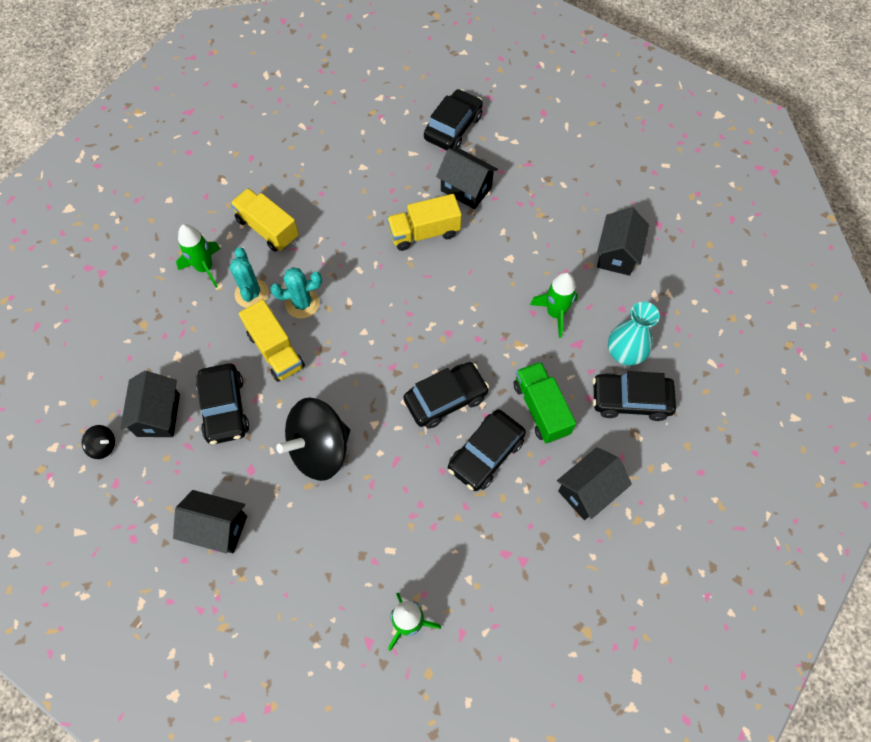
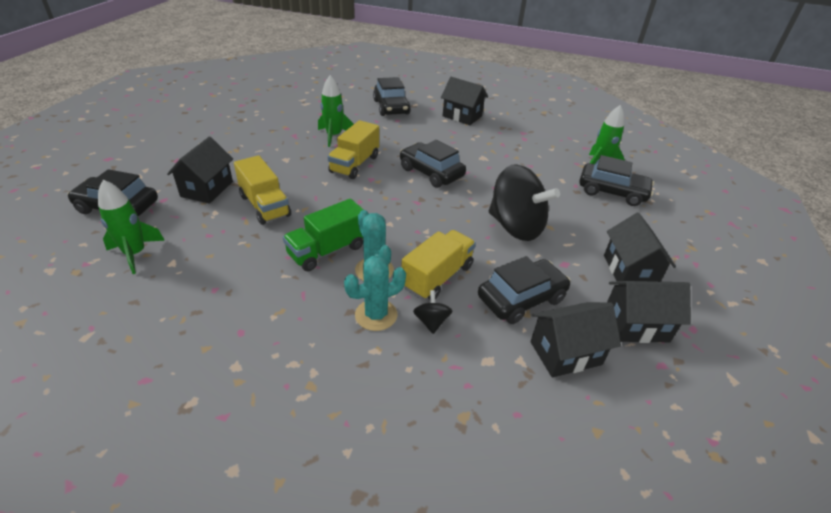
camera: 110 degrees left, 25 degrees down
(103, 446) = (636, 394): black spinning top -> black spinning top (431, 322)
(204, 268) = (353, 374): green rocket -> green rocket (135, 254)
(267, 229) = (276, 325): yellow truck -> yellow truck (355, 164)
(486, 454) = (463, 152): black car -> black car (612, 192)
(541, 409) = (416, 135): green truck -> green truck (327, 250)
(617, 254) = (272, 117): black house -> black house (635, 325)
(625, 353) = (357, 110): turquoise vase -> none

